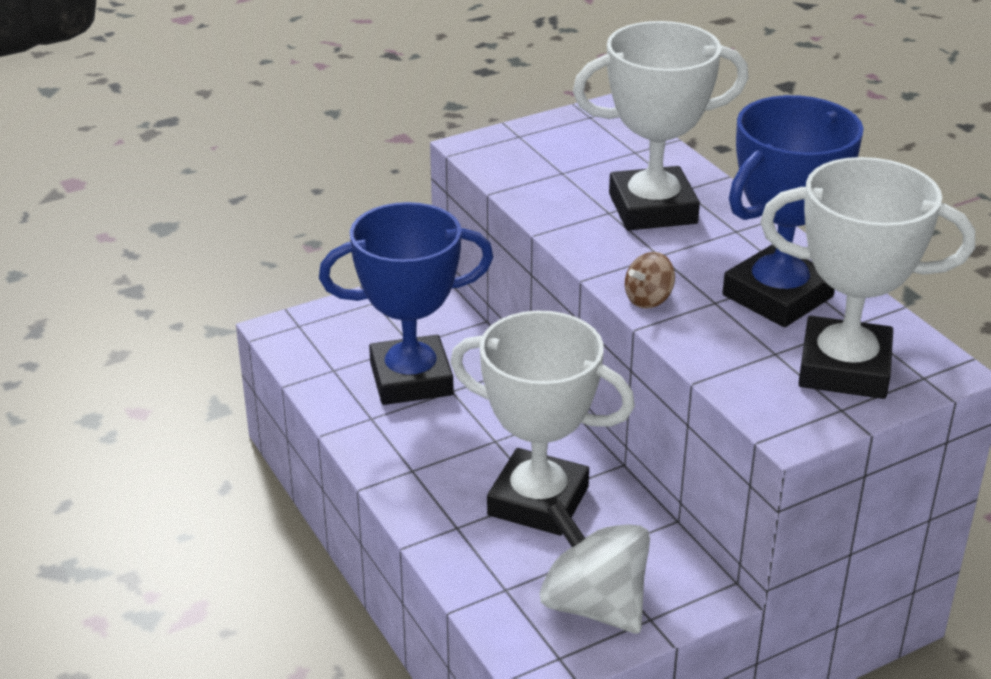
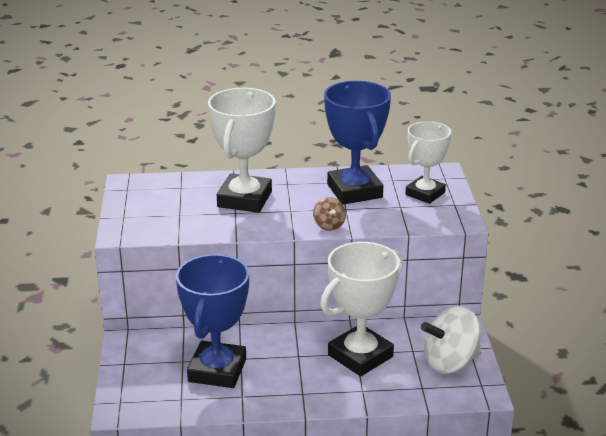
camera: 65 degrees left, 5 degrees down
(844, 368) = (425, 194): white trophy -> white trophy, size x0.66

